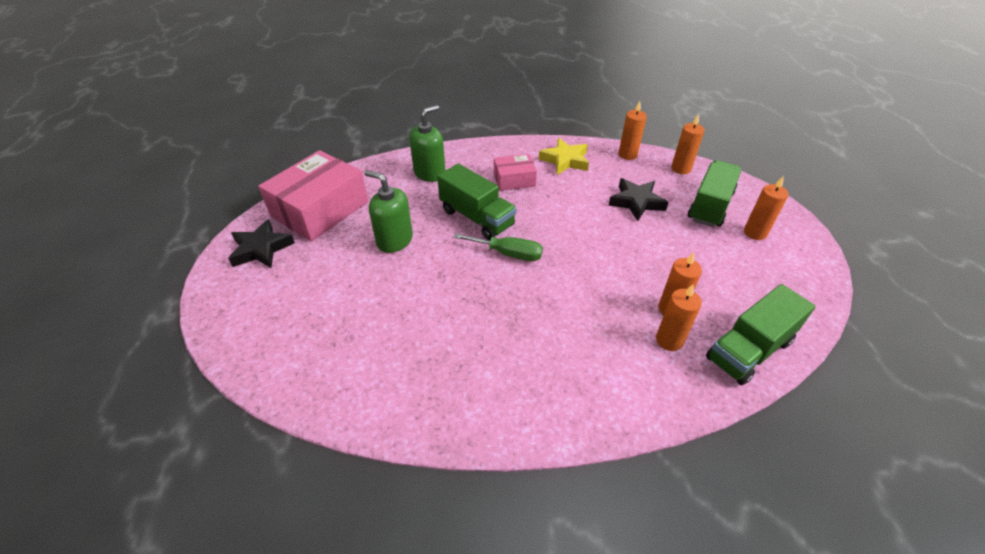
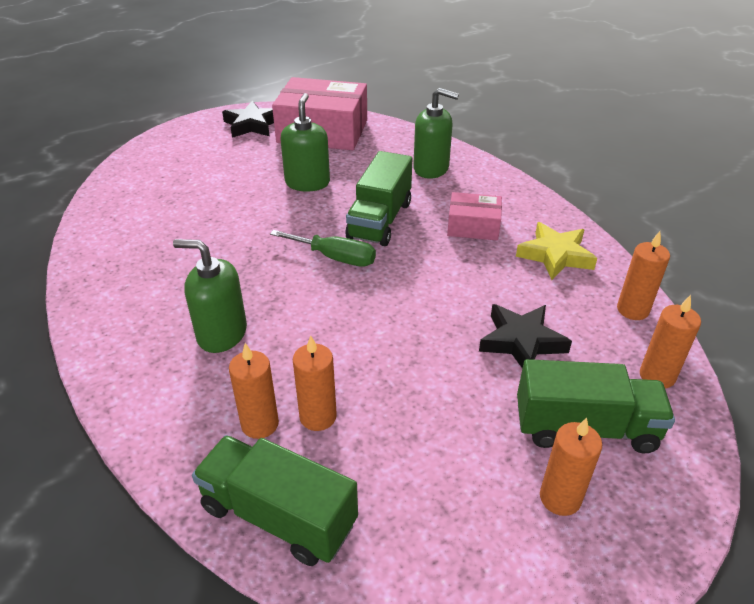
camera: 65 degrees right, 5 degrees down
(508, 254) = (335, 258): green screwdriver -> green screwdriver turned 60 degrees counterclockwise
(514, 180) = (473, 226): pink box -> pink box turned 45 degrees counterclockwise
(565, 340) = (221, 334): none -> green soap dispenser

